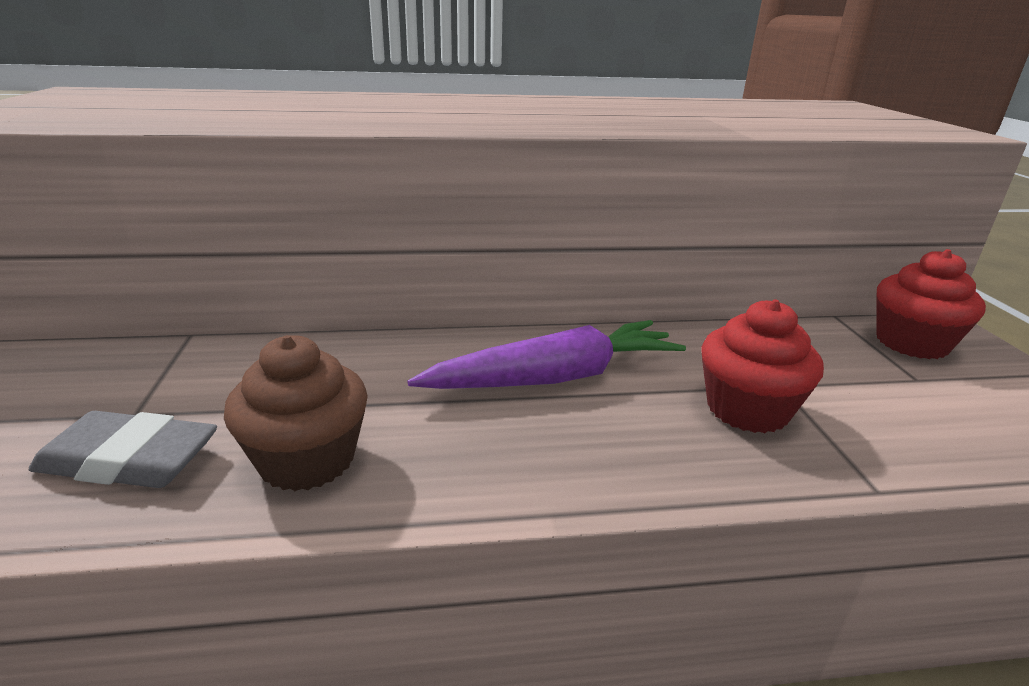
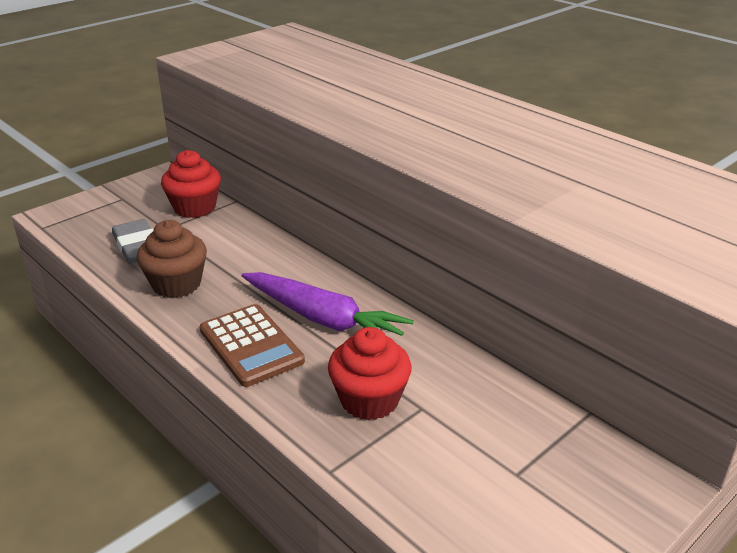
camera: 55 degrees right, 5 degrees up
(554, 451) = (251, 345): none -> brown calculator
(911, 343) = (588, 463): red cupcake -> red cupcake (194, 208)

